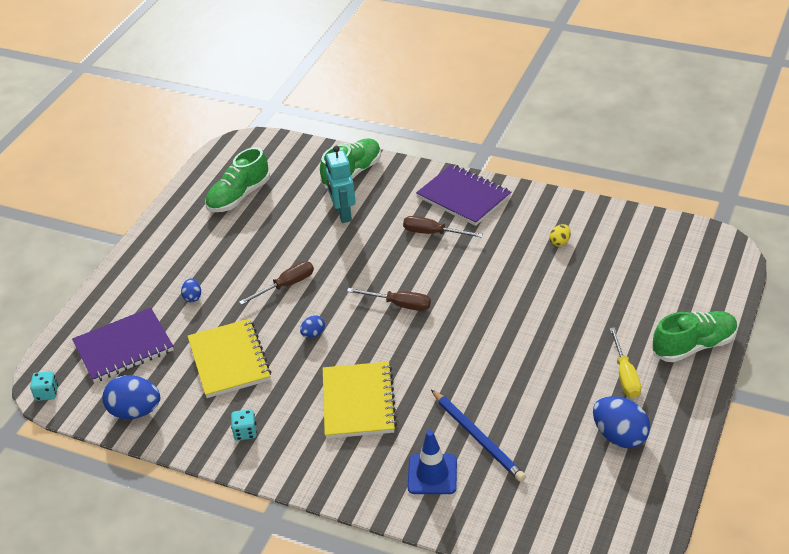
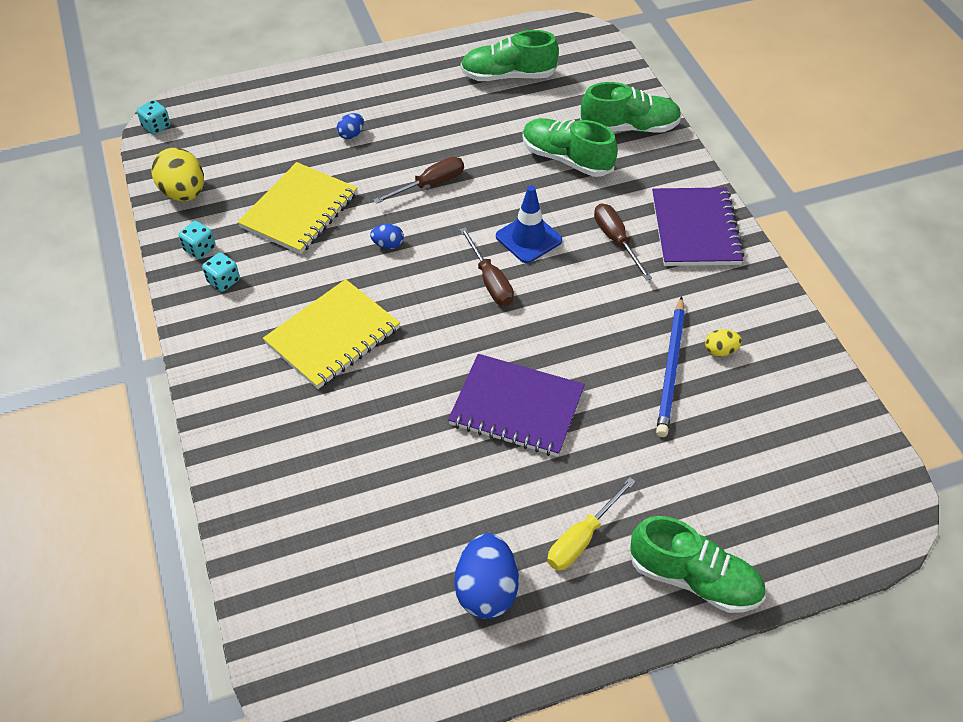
camera: 45 degrees right, 10 degrees up
(124, 347) = (250, 134): purple notebook -> purple notebook (516, 407)
(135, 412) = (184, 193): blue egg -> yellow egg
(200, 430) = (199, 249): none -> turquoise dice
(286, 285) = (430, 184): brown screwdriver -> brown screwdriver turned 45 degrees counterclockwise
(343, 214) = (566, 159): turquoise robot -> green shoe
(432, 474) = (291, 456): blue traffic cone -> blue traffic cone (528, 238)
(478, 437) = (372, 462): blue pencil -> blue pencil (671, 369)

